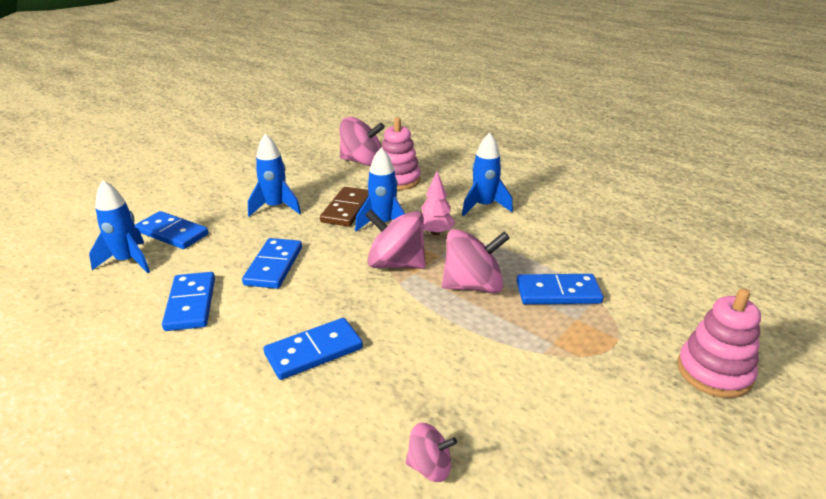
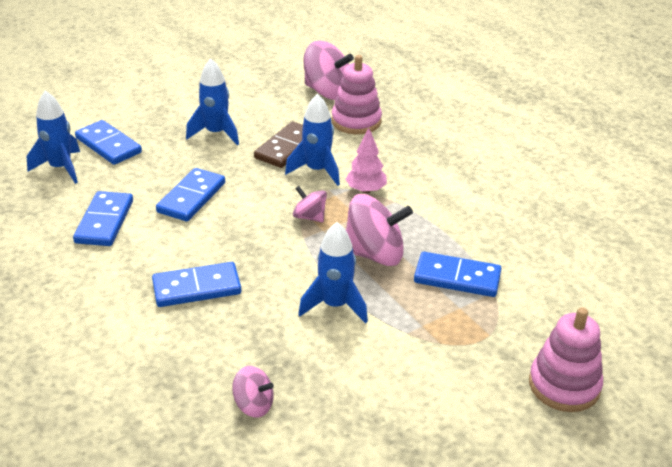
camera: 15 degrees right, 5 degrees up
(396, 264) = (309, 217): pink spinning top -> pink spinning top, size x0.54
(484, 206) = (433, 169): blue rocket -> blue rocket (335, 305)

